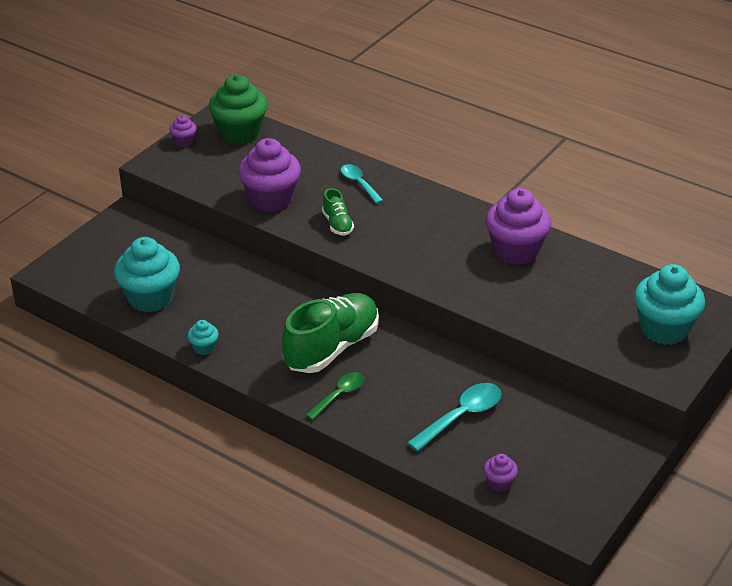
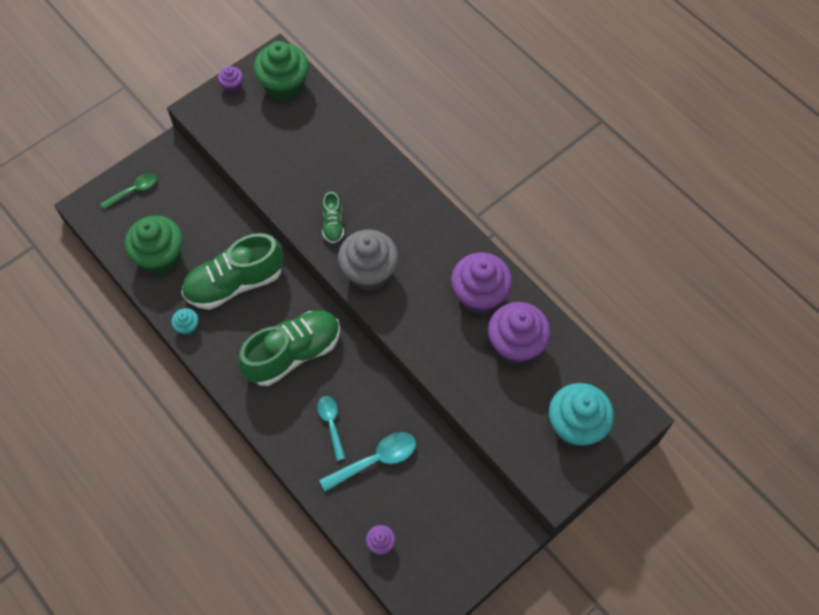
camera: 15 degrees right, 25 degrees up
(150, 298) = (161, 257): turquoise cupcake -> green cupcake
(242, 304) = (234, 283): none -> green shoe
(271, 199) = (285, 178): purple cupcake -> purple cupcake (515, 345)
(339, 395) = (282, 410): green spoon -> green spoon (134, 190)
(359, 183) = (369, 176): turquoise spoon -> turquoise spoon (331, 424)
(392, 253) = (369, 272): none -> grey cupcake

